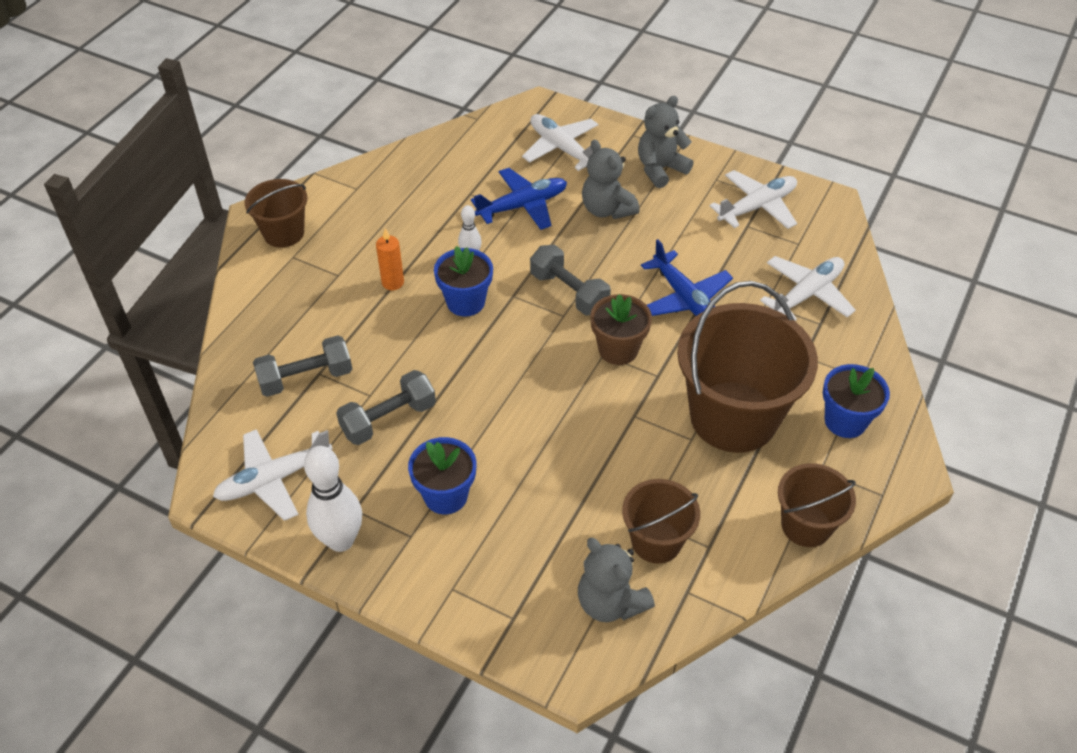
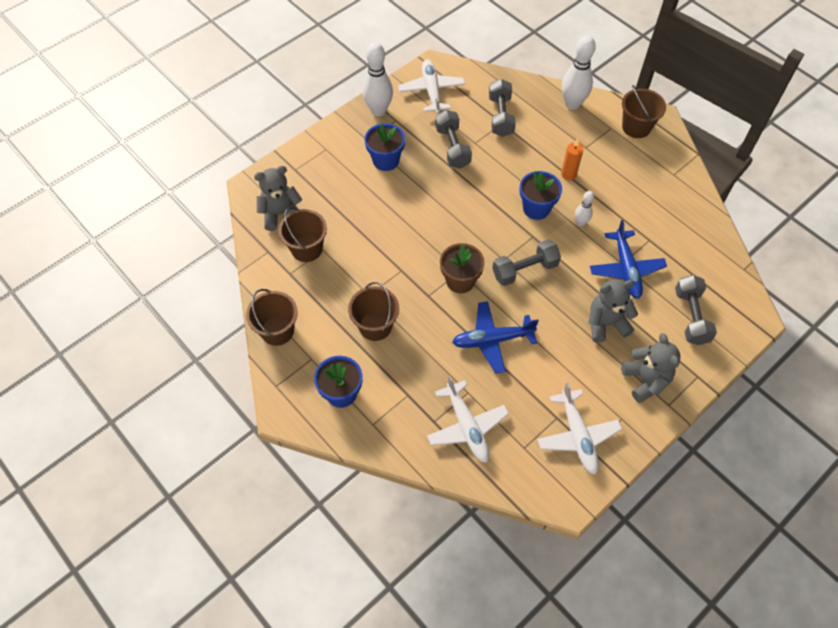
camera: 110 degrees right, 10 degrees up
(257, 304) = (572, 104): none -> white bowling pin
(561, 148) = (691, 316): white plane -> grey dumbbell
(733, 417) = (375, 326): brown bucket -> brown bucket, size x0.53

